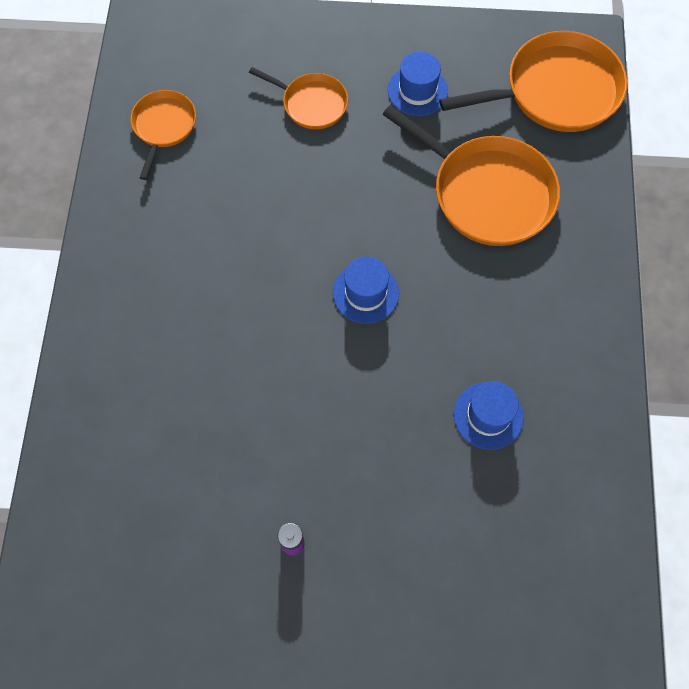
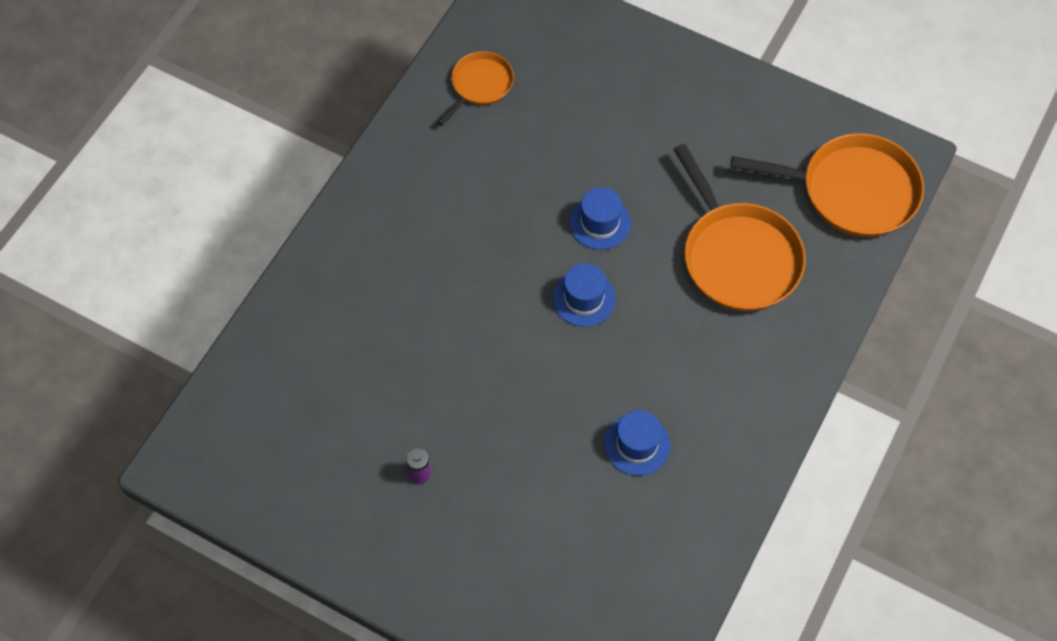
camera: 25 degrees right, 5 degrees down
(312, 104) = (620, 115): orange pan -> none
(417, 91) = (722, 140): blue hat -> blue hat (600, 223)

